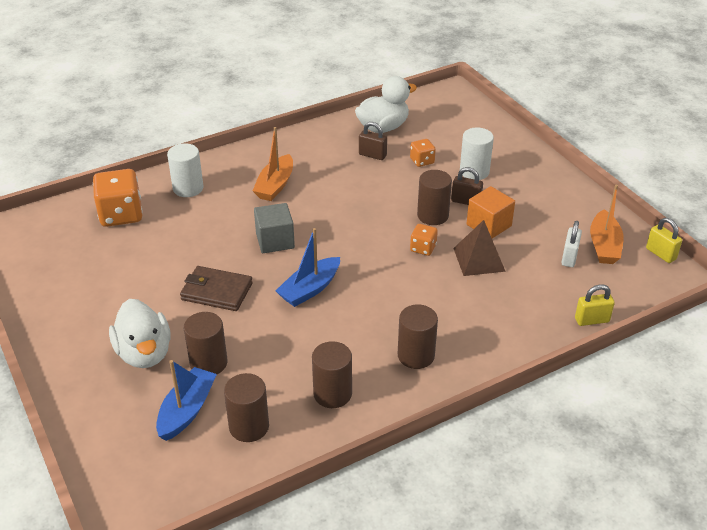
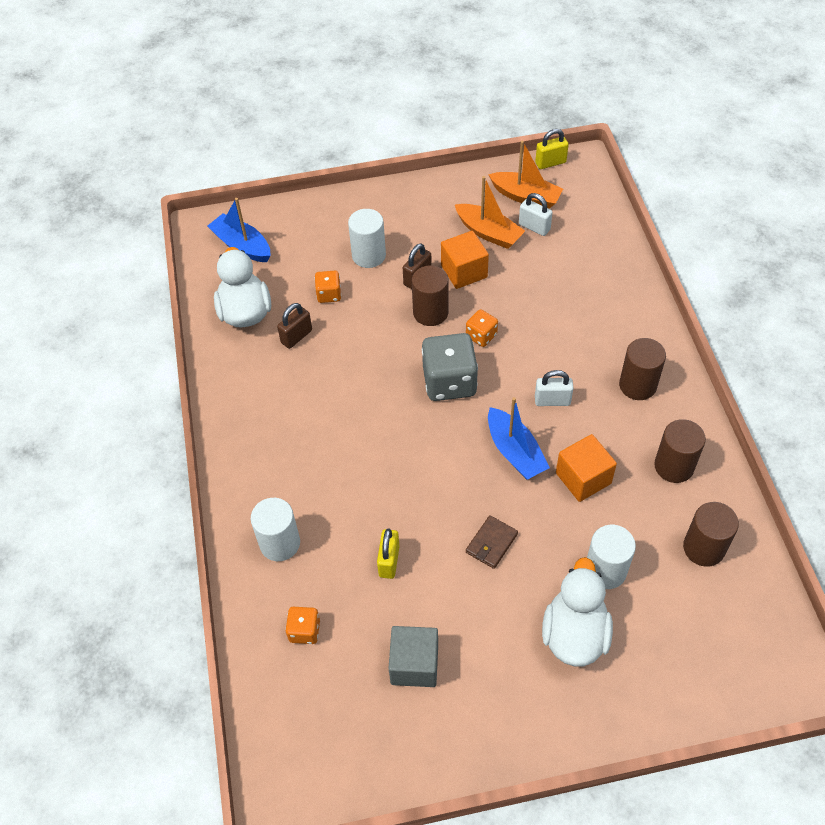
camera: 70 degrees left, 15 degrees up
(121, 214) = (304, 631): orange dice -> orange dice, size x0.52
(144, 353) = (574, 634): white duck -> white duck turned 75 degrees counterclockwise
(187, 410) = (671, 602): blue boat -> blue boat (242, 246)
(208, 363) = (605, 570): brown cylinder -> white cylinder
(217, 291) = (491, 543): brown wallet -> brown wallet, size x0.65
(275, 185) = (314, 446): orange boat -> orange boat (488, 233)
(275, 241) = (421, 468): grey cube -> grey cube (414, 664)
(298, 335) = (583, 478): none -> orange cube
(365, 240) = (449, 382): none -> grey dice
(373, 302) = (552, 400): none -> white padlock
(479, 259) = (514, 296): brown pyramid -> none
(592, 320) = (624, 241): yellow padlock -> yellow padlock (389, 561)

